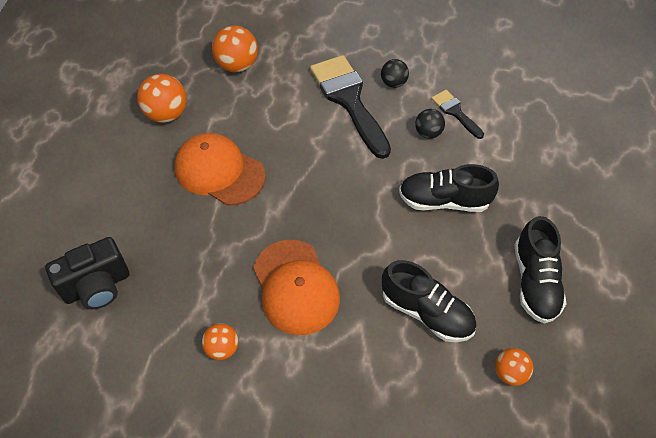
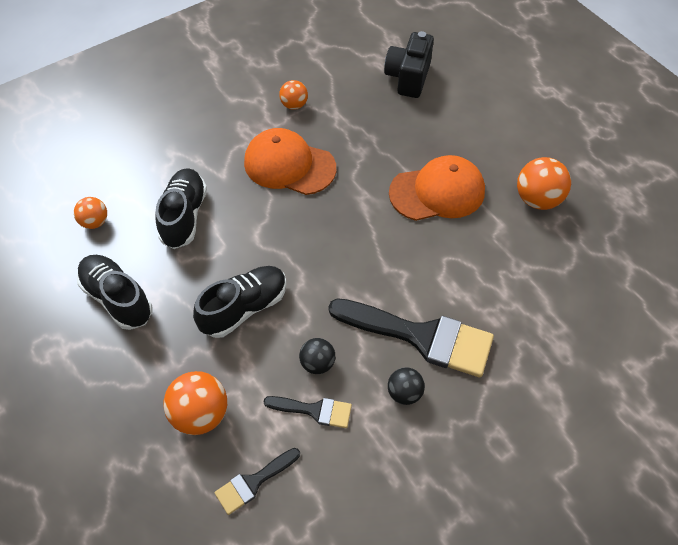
camera: 135 degrees right, 0 degrees up
(237, 65) = (555, 287): orange ball -> orange ball (200, 414)
(426, 312) = (184, 216): black shoe -> black shoe turned 105 degrees clockwise
(524, 106) = (253, 482): none -> black brush

